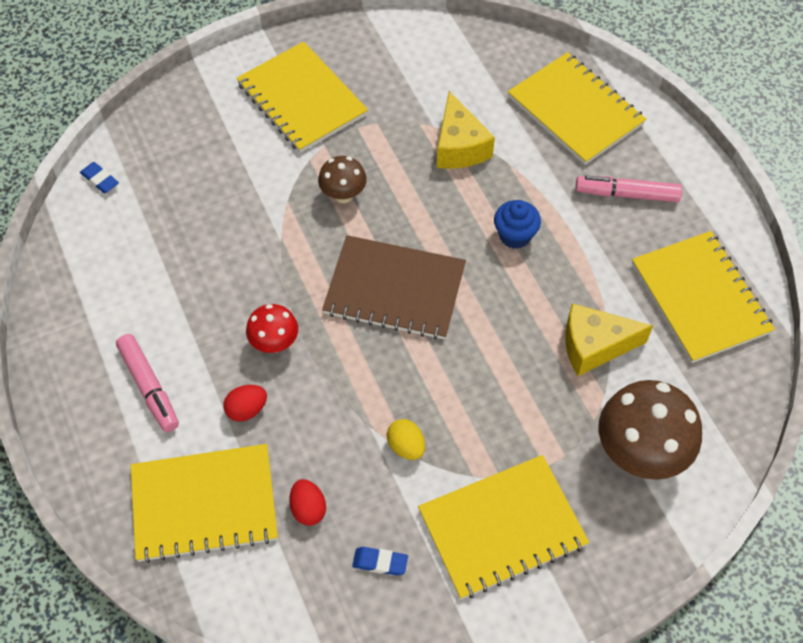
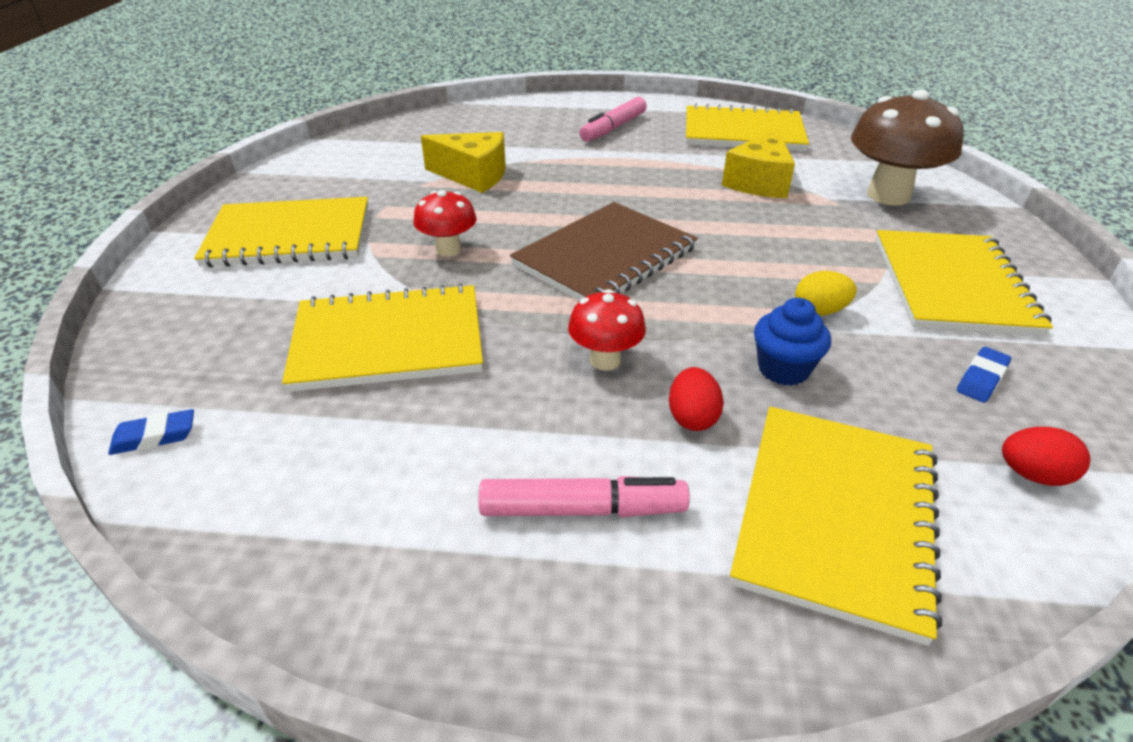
camera: 60 degrees left, 20 degrees down
(308, 509) = (881, 412): red egg -> red egg (1032, 475)
(343, 195) = (448, 250): brown mushroom -> red mushroom
(515, 235) = (604, 180): blue cupcake -> blue cupcake (783, 369)
(575, 110) = (504, 122): yellow notebook -> yellow notebook (388, 341)

